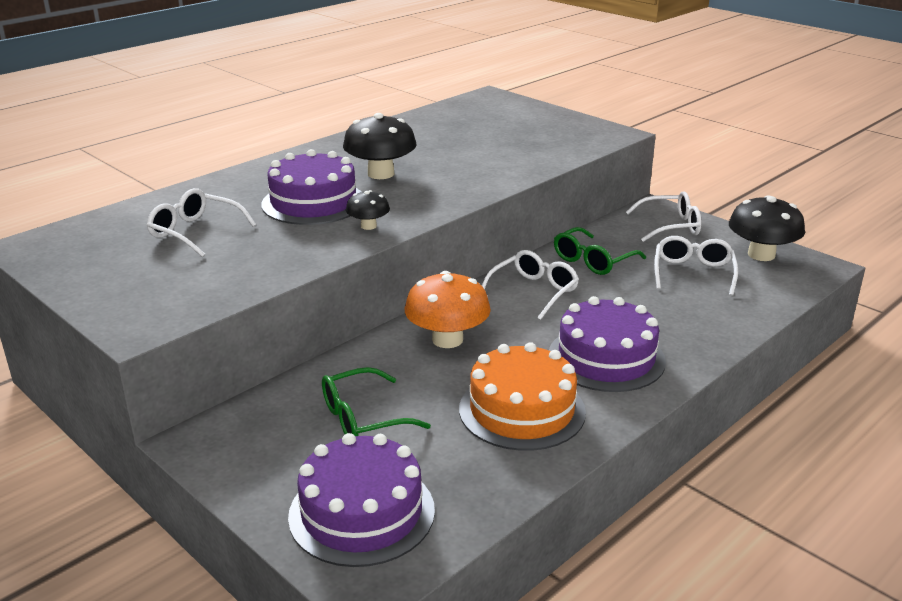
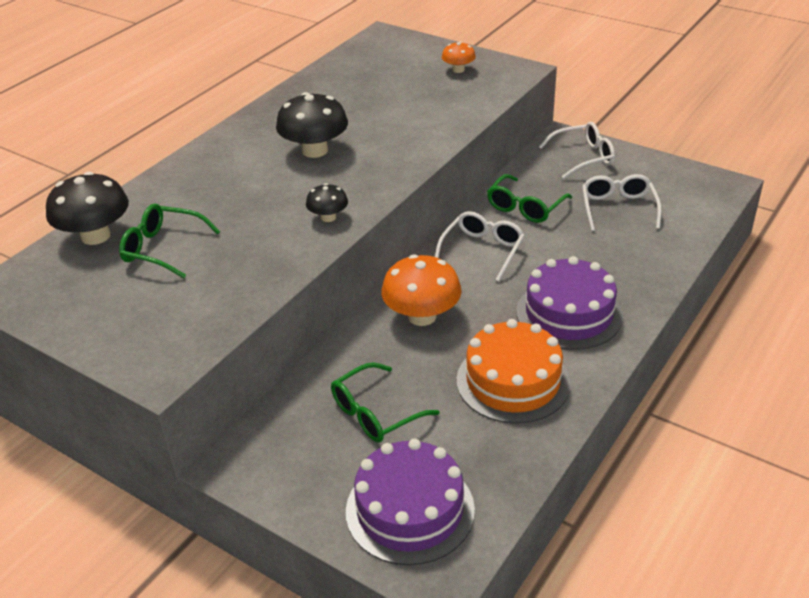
camera: 10 degrees left, 10 degrees up
(196, 232) = (163, 249): white glasses -> green glasses
(313, 202) = (263, 195): purple cake -> none
(553, 127) = (458, 70): none -> orange mushroom
(761, 255) = (672, 179): black mushroom -> black mushroom (95, 236)

